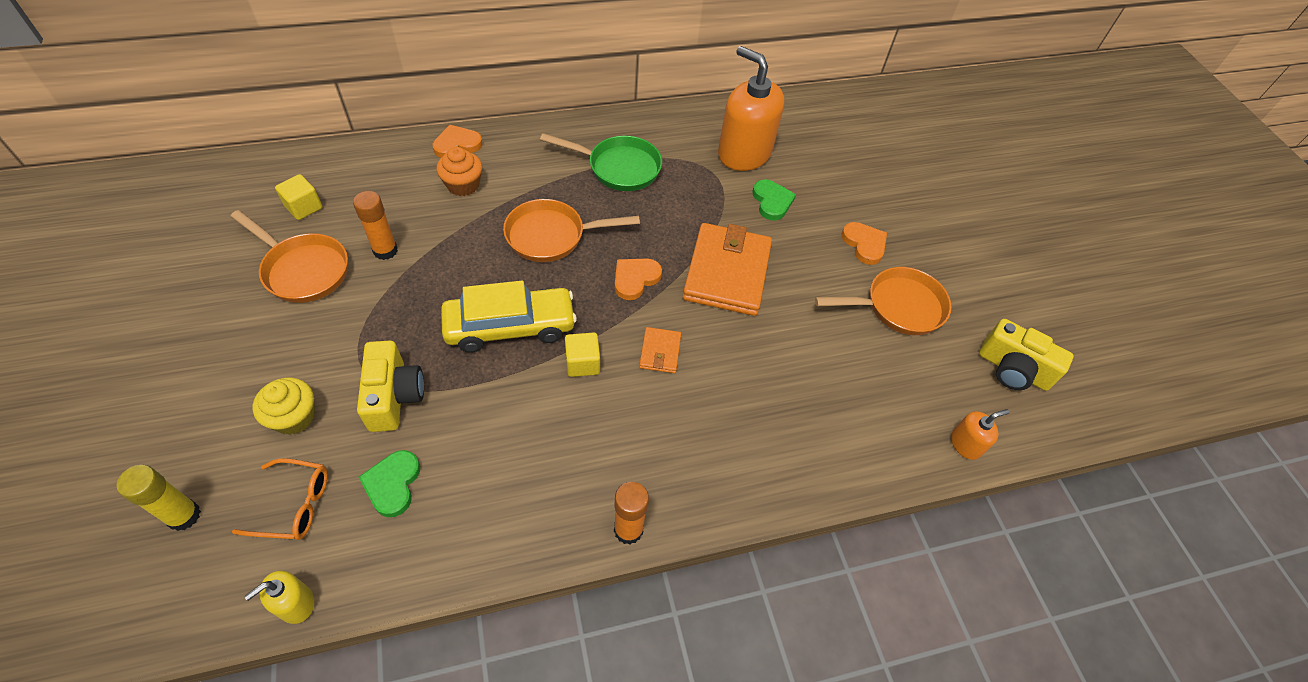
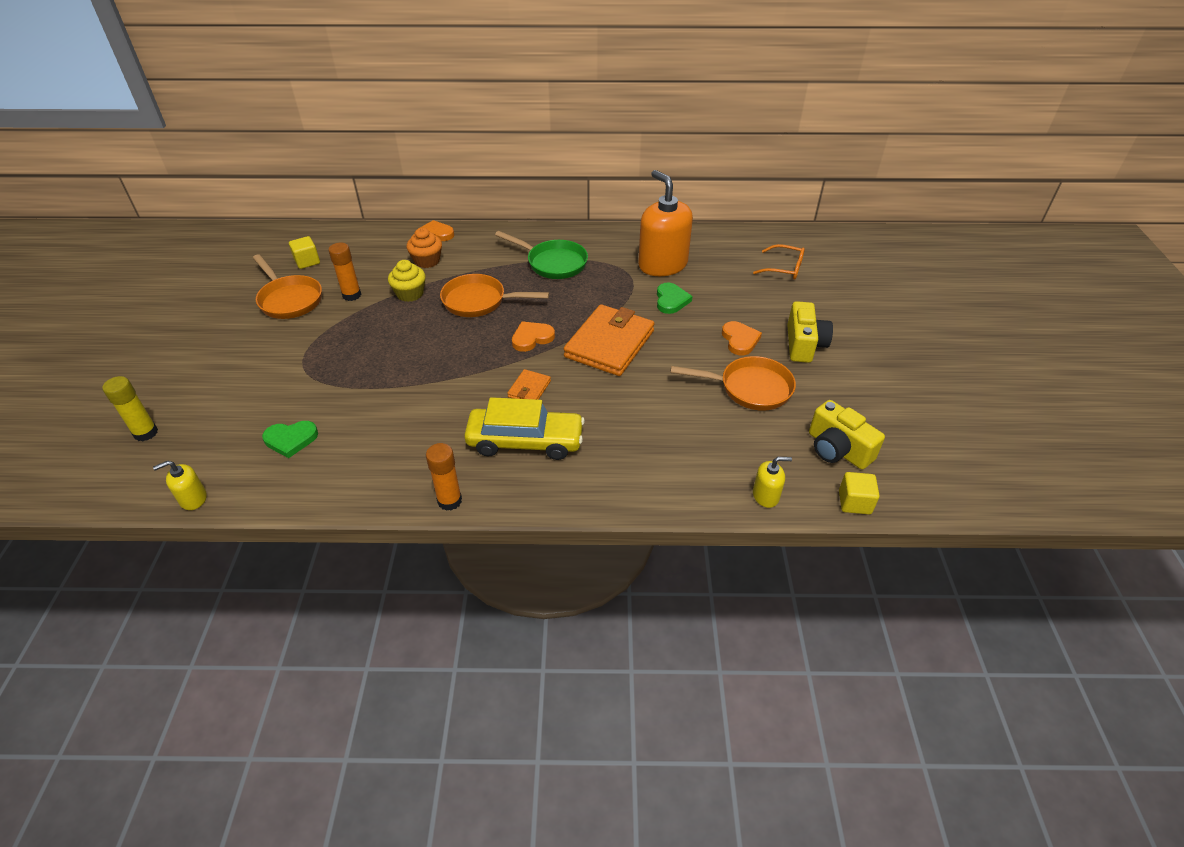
camera: 20 degrees right, 10 degrees down
(294, 417) = (243, 387): yellow cupcake -> yellow cupcake (410, 294)
(294, 505) = (218, 440): orange glasses -> orange glasses (784, 268)
(393, 484) = (291, 439): green heart -> green heart turned 120 degrees counterclockwise
(394, 396) = (316, 386): yellow camera -> yellow camera (804, 344)
(510, 327) = (420, 355): yellow car -> yellow car (525, 441)
(582, 363) = (465, 387): yellow cube -> yellow cube (854, 502)
(965, 444) = (766, 495): orange soap dispenser -> yellow soap dispenser

